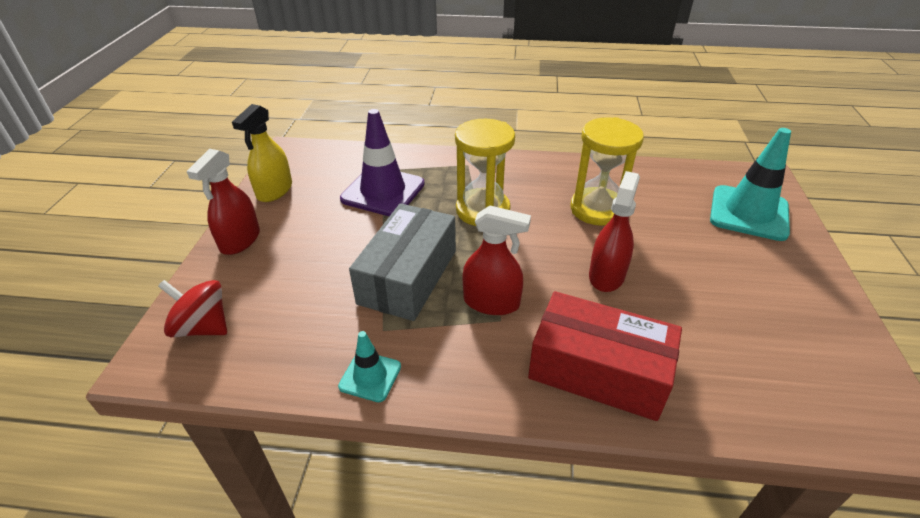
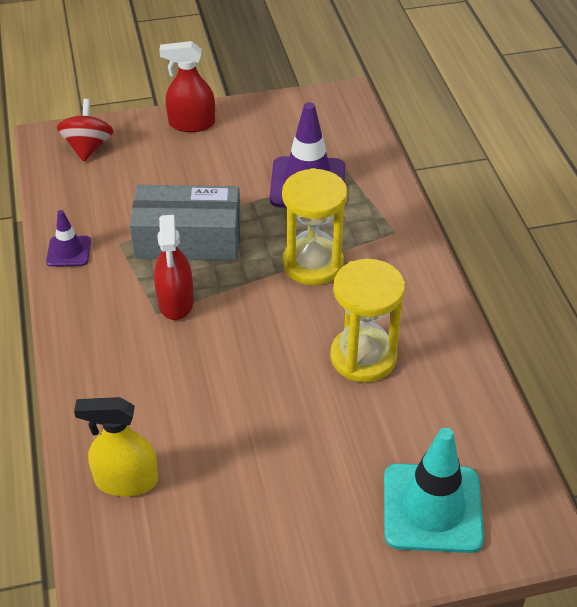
camera: 70 degrees right, 5 degrees up
(274, 191) = (271, 114): yellow spray bottle -> yellow spray bottle (126, 480)
(370, 376) = (69, 251): turquoise traffic cone -> purple traffic cone
(598, 371) = (117, 389): red box -> none
(606, 275) = (248, 379): red spray bottle -> none

